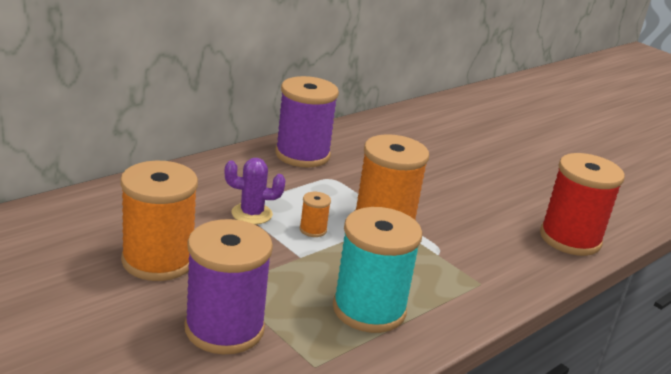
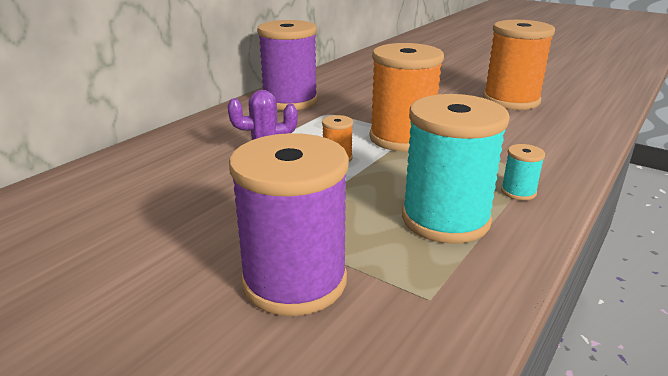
camera: 10 degrees left, 0 degrees up
(158, 261) = (179, 223): orange spool -> orange spool (511, 101)
(450, 301) = (518, 192): none -> turquoise spool
(570, 239) = (574, 119): red spool -> none

